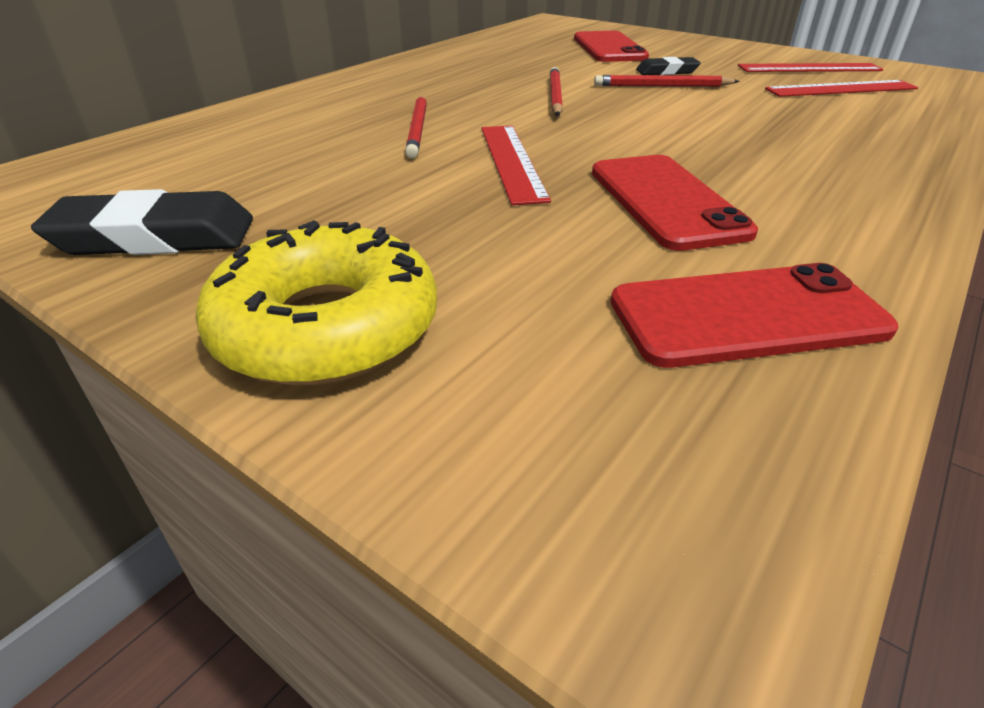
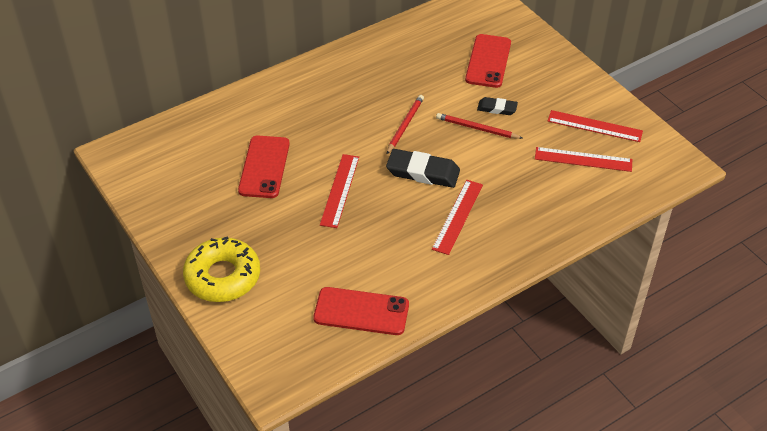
camera: 20 degrees right, 10 degrees up
(154, 236) = (175, 209): black eraser -> black eraser (423, 172)
(418, 129) = (311, 146): red pencil -> none
(665, 201) = (386, 240): red phone -> red phone (264, 167)
(751, 156) = (457, 216): none -> red ruler

